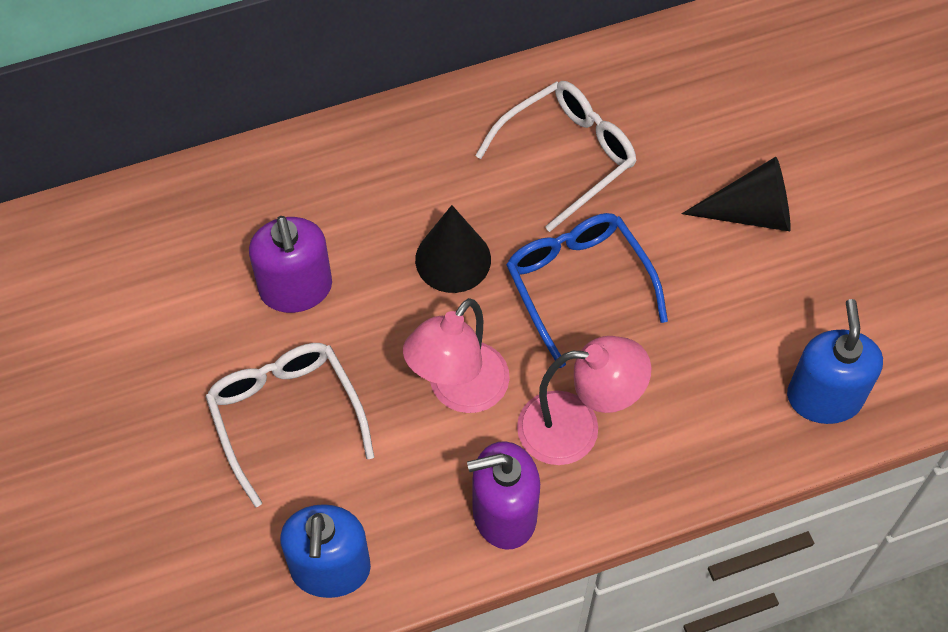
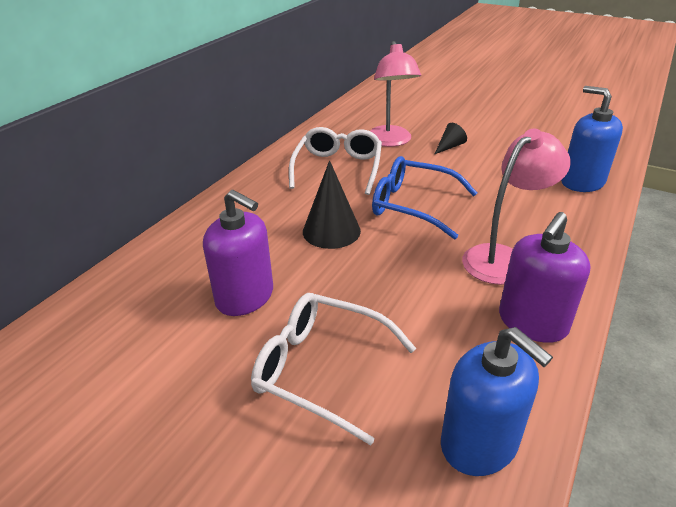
camera: 40 degrees left, 25 degrees down
(459, 391) = (417, 282): pink lamp -> pink lamp (390, 141)
(750, 212) = (449, 147): black cone -> black cone, size x0.55

